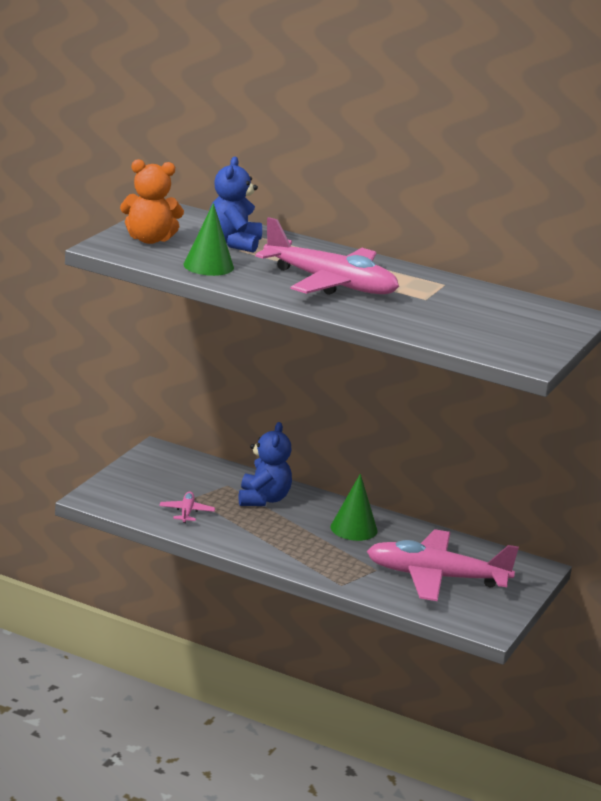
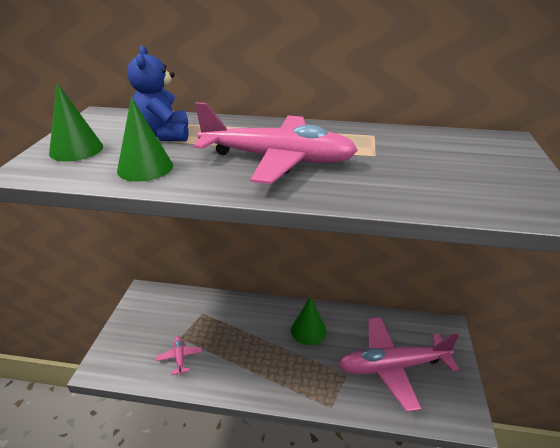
camera: 15 degrees left, 10 degrees up
(149, 239) = (76, 149): orange teddy bear -> green cone
(263, 499) = (233, 320): blue teddy bear -> none

